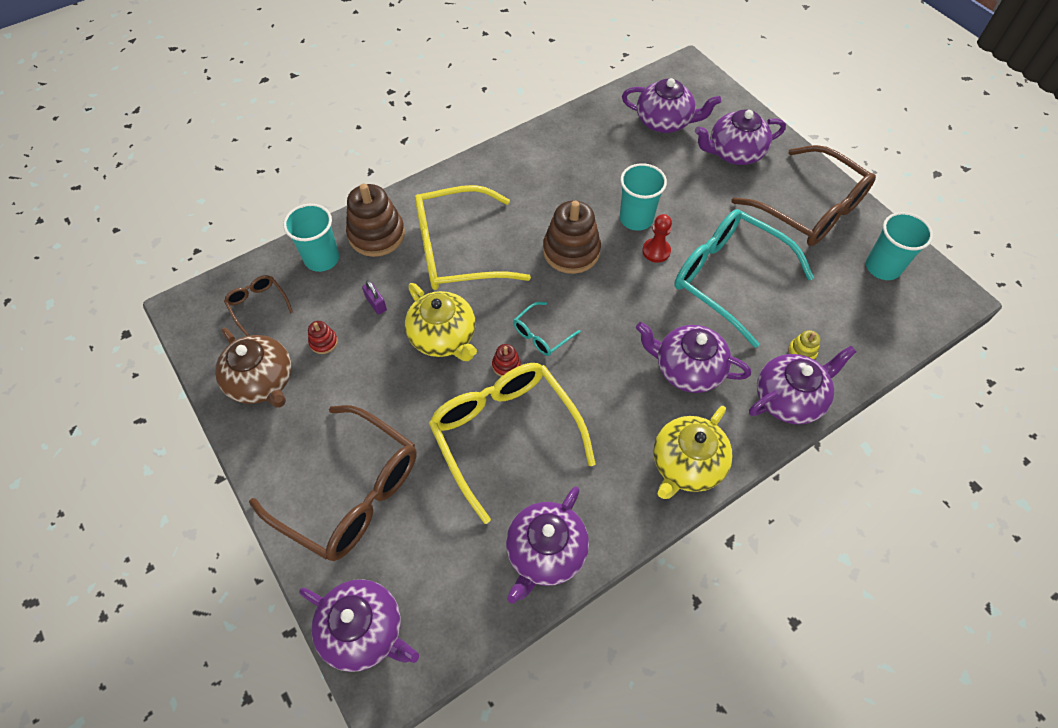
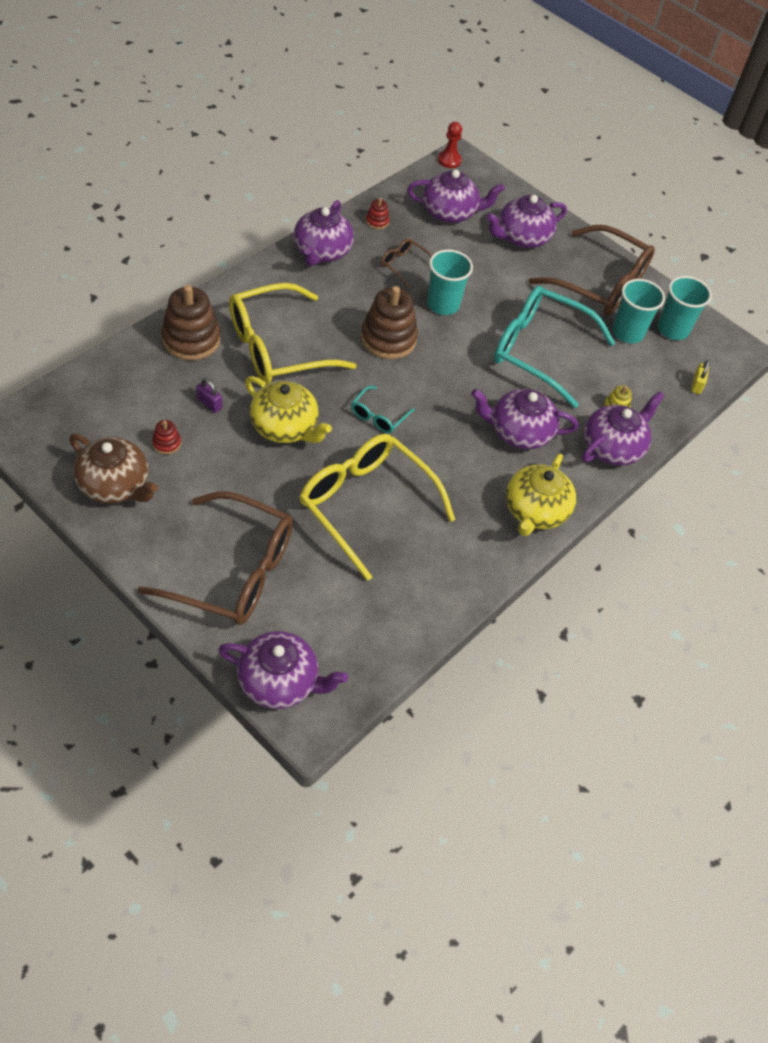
camera: 20 degrees left, 5 degrees down
(258, 305) = (88, 416): brown glasses -> brown glasses (404, 265)
(322, 258) = (141, 366): turquoise cup -> turquoise cup (627, 332)
(506, 365) = (352, 446): red stacking toy -> red stacking toy (377, 221)
(545, 552) = (427, 597): purple teapot -> purple teapot (322, 252)
(656, 251) = (468, 332): red pawn -> red pawn (449, 160)
(900, 334) = (696, 385): none -> yellow padlock

